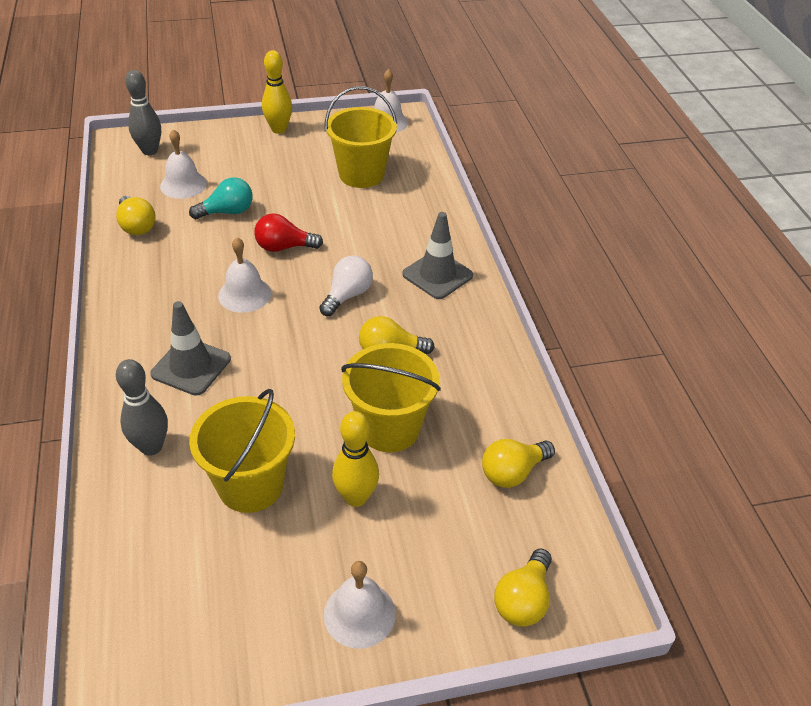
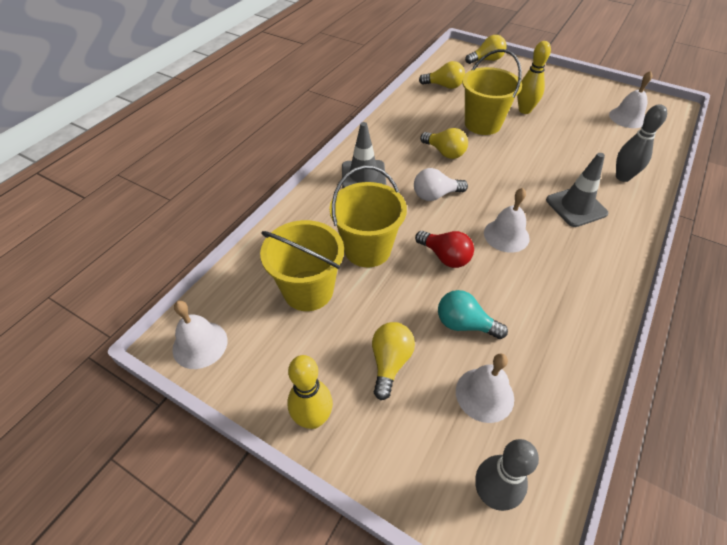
camera: 135 degrees left, 5 degrees up
(136, 226) = (563, 363): yellow light bulb -> yellow light bulb (390, 362)
(250, 485) = (574, 137): yellow bucket -> yellow bucket (367, 249)
(359, 614) = (554, 83): white bell -> white bell (627, 117)

